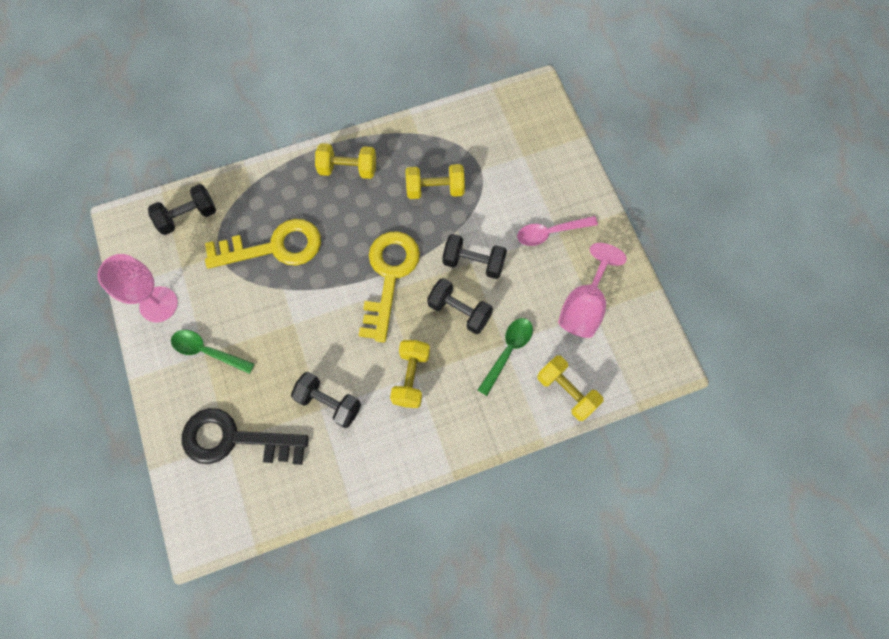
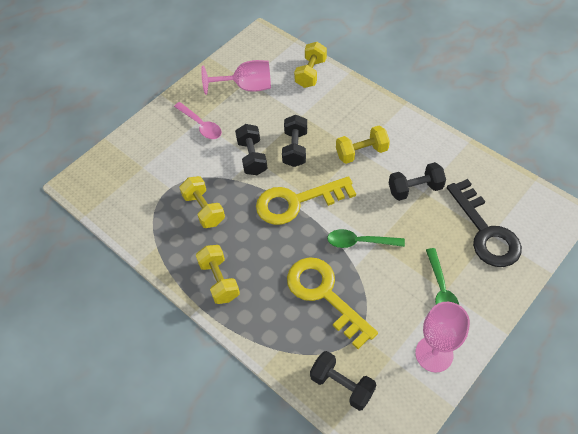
camera: 115 degrees left, 15 degrees down
(329, 403) = (415, 189): black dumbbell -> black dumbbell turned 75 degrees clockwise
(507, 351) = (305, 111): green spoon -> green spoon (360, 242)

